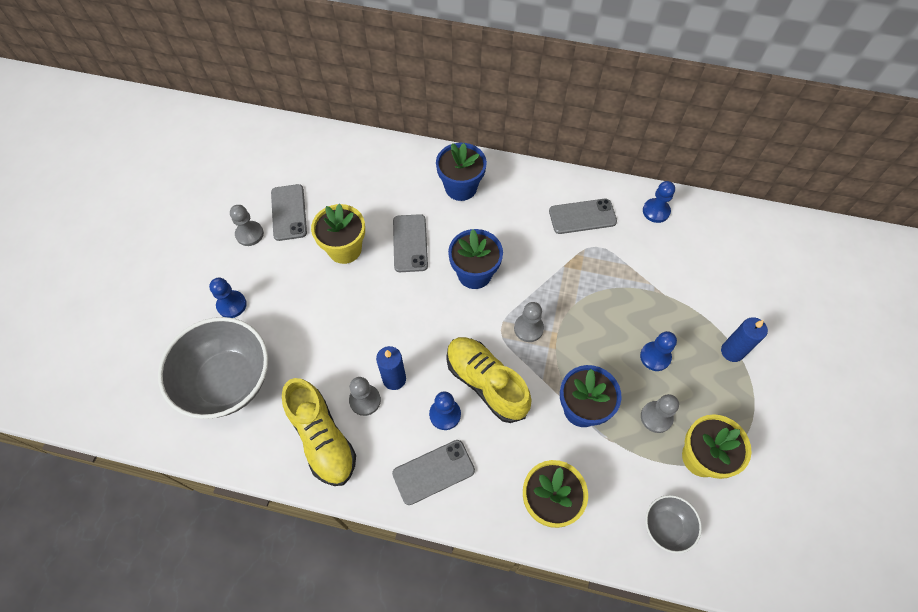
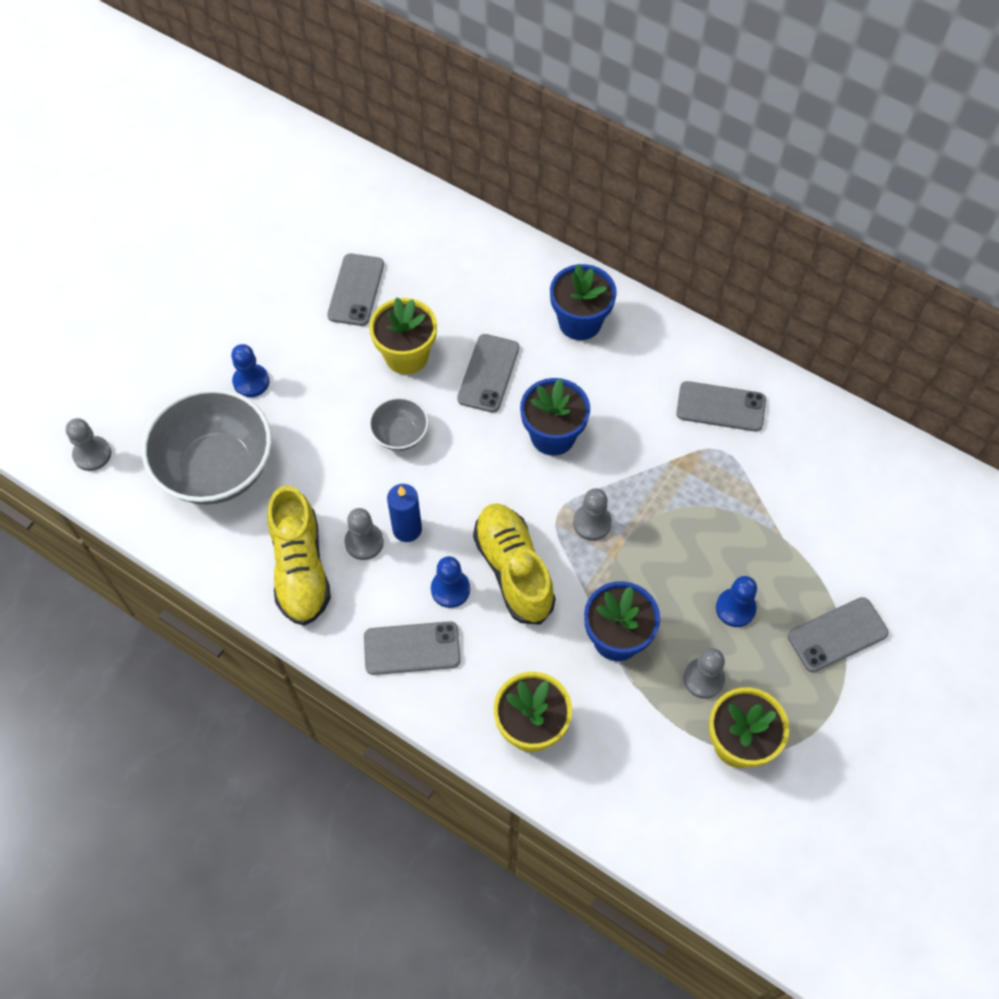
camera: 20 degrees right, 0 degrees up
(249, 234) = (300, 303): grey pawn -> grey pawn (92, 454)
(656, 211) = (821, 430): blue pawn -> none
(666, 527) = (659, 803): grey bowl -> grey bowl (400, 434)
(732, 351) = (837, 635): blue candle -> grey phone

